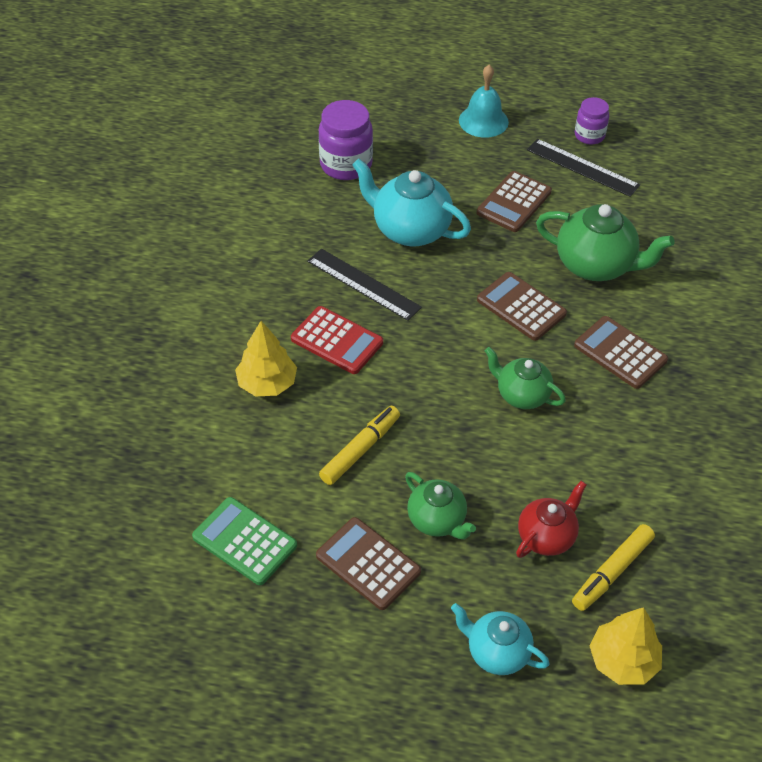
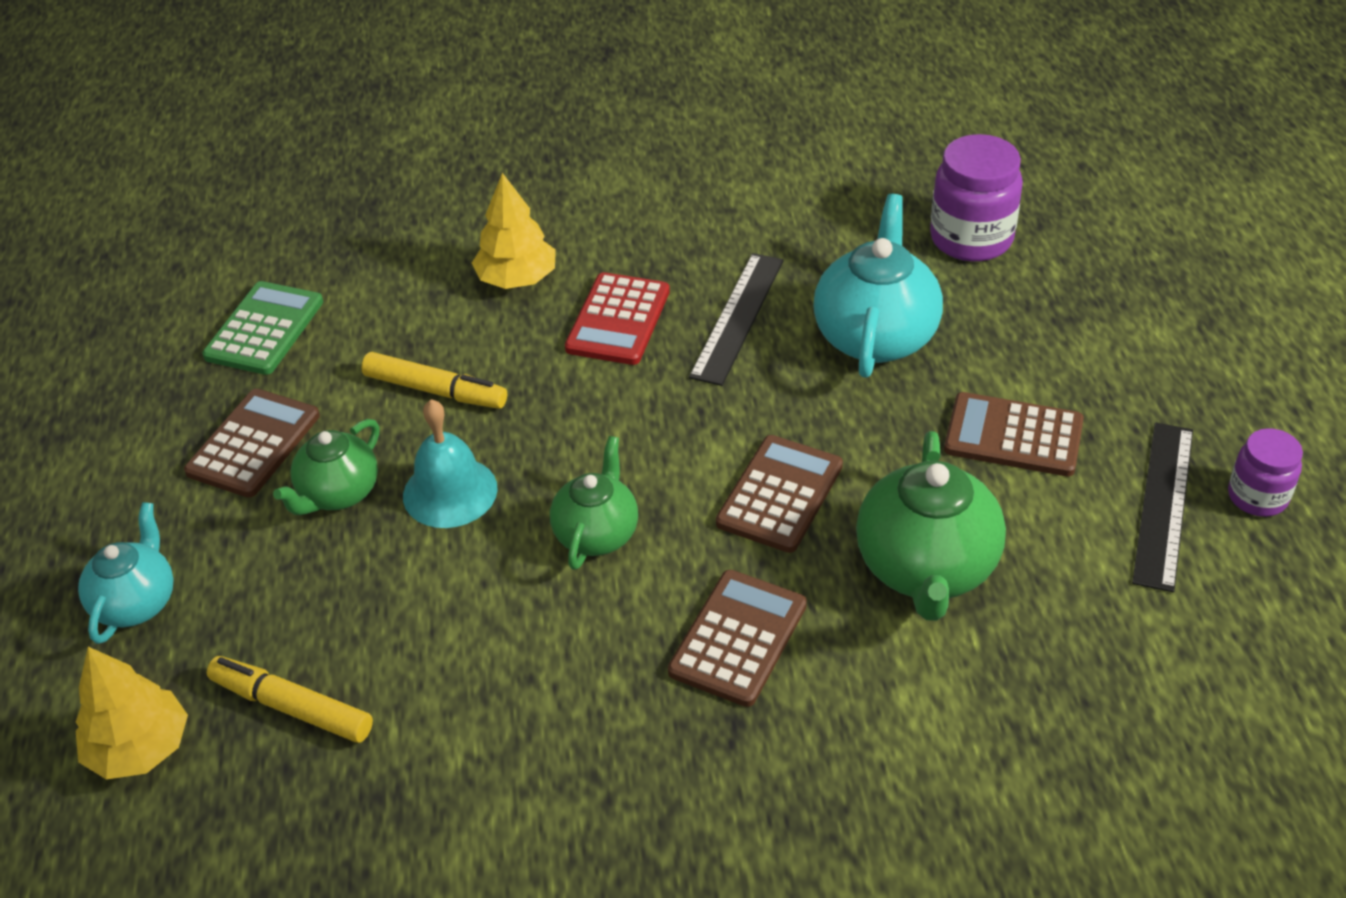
camera: 75 degrees right, 5 degrees down
(483, 121) = (1187, 357): turquoise bell -> turquoise bell (450, 492)
(547, 536) = (339, 617): red teapot -> none

